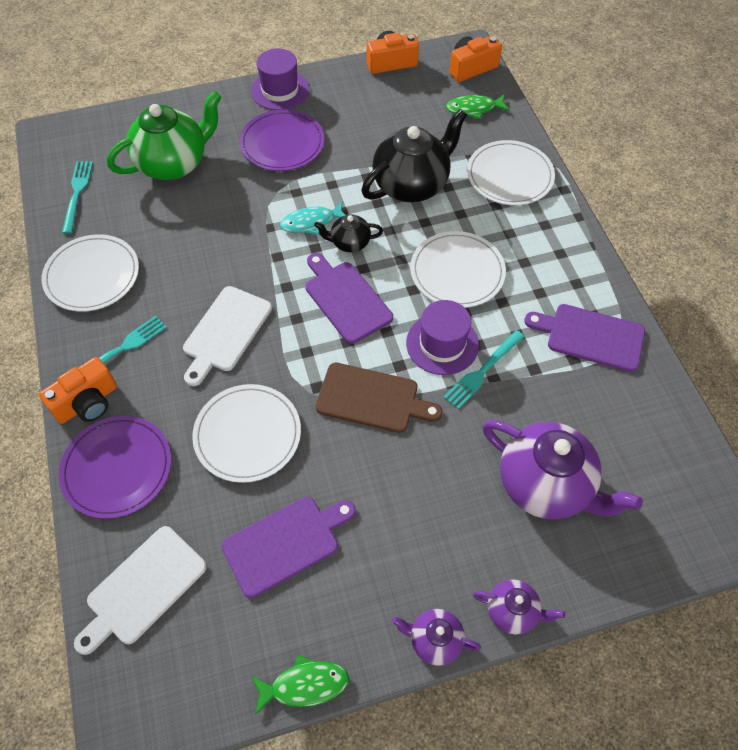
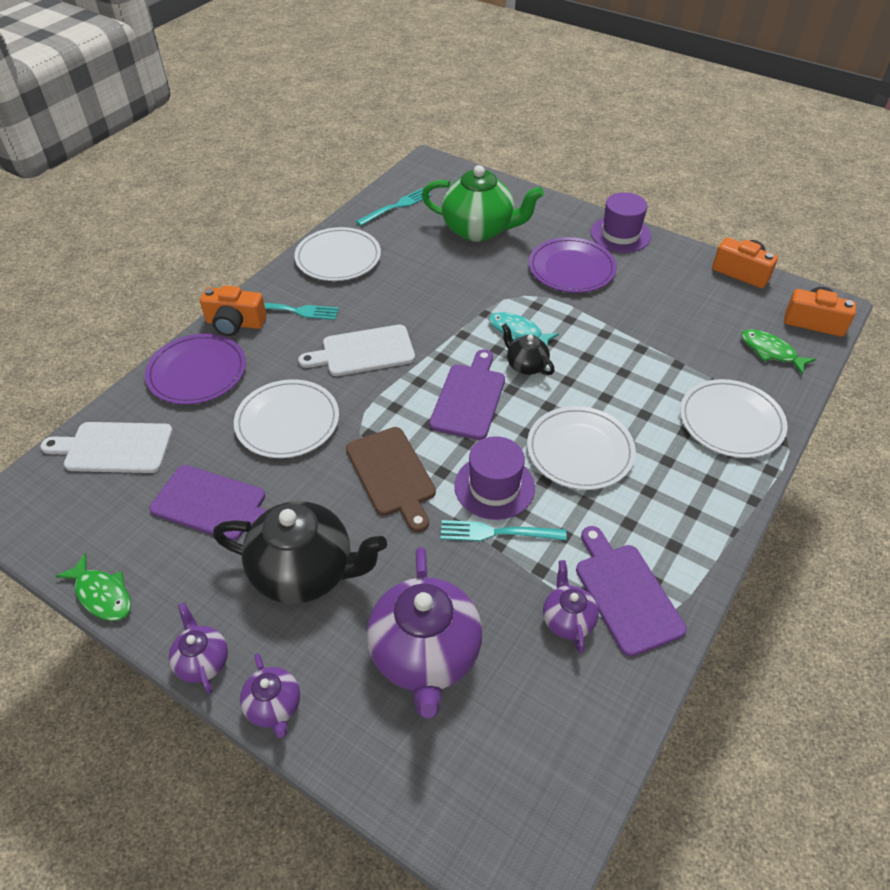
camera: 50 degrees right, 10 degrees down
(412, 185) = (633, 365): black teapot -> black teapot (305, 572)
(584, 382) = (567, 620): none -> purple teapot

